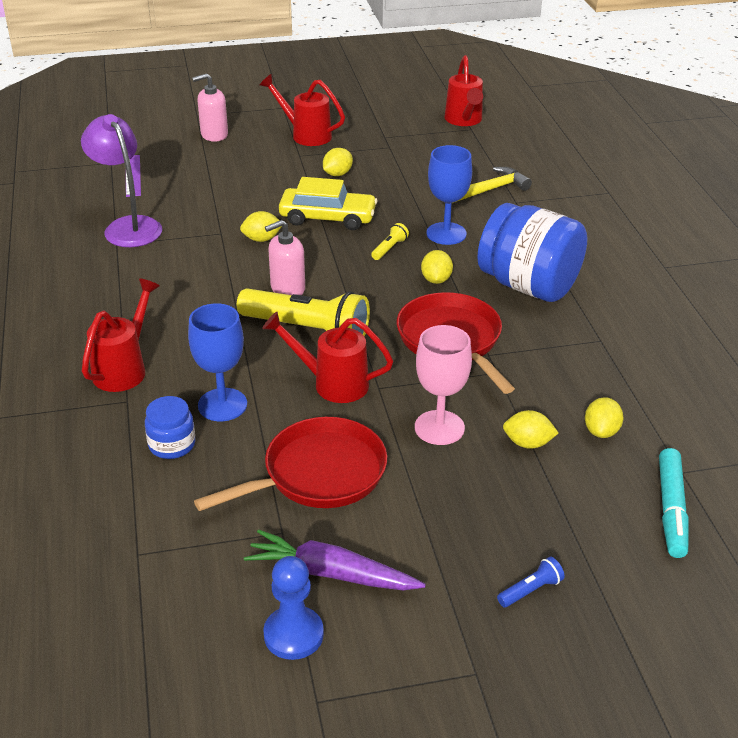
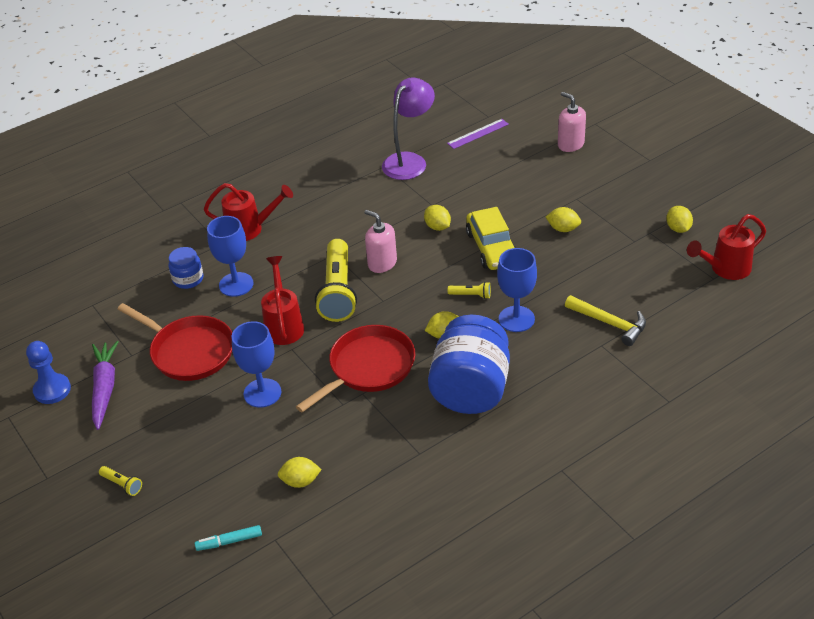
camera: 70 degrees right, 5 degrees up
(305, 135) = (613, 189): red watering can -> none
(439, 428) = (262, 393): pink goblet -> blue goblet
(528, 443) = (267, 444): yellow lemon -> yellow lemon (678, 229)
(531, 590) = (122, 484): blue flashlight -> yellow flashlight
(671, 509) = (229, 541): turquoise marker -> turquoise marker, size x0.63

